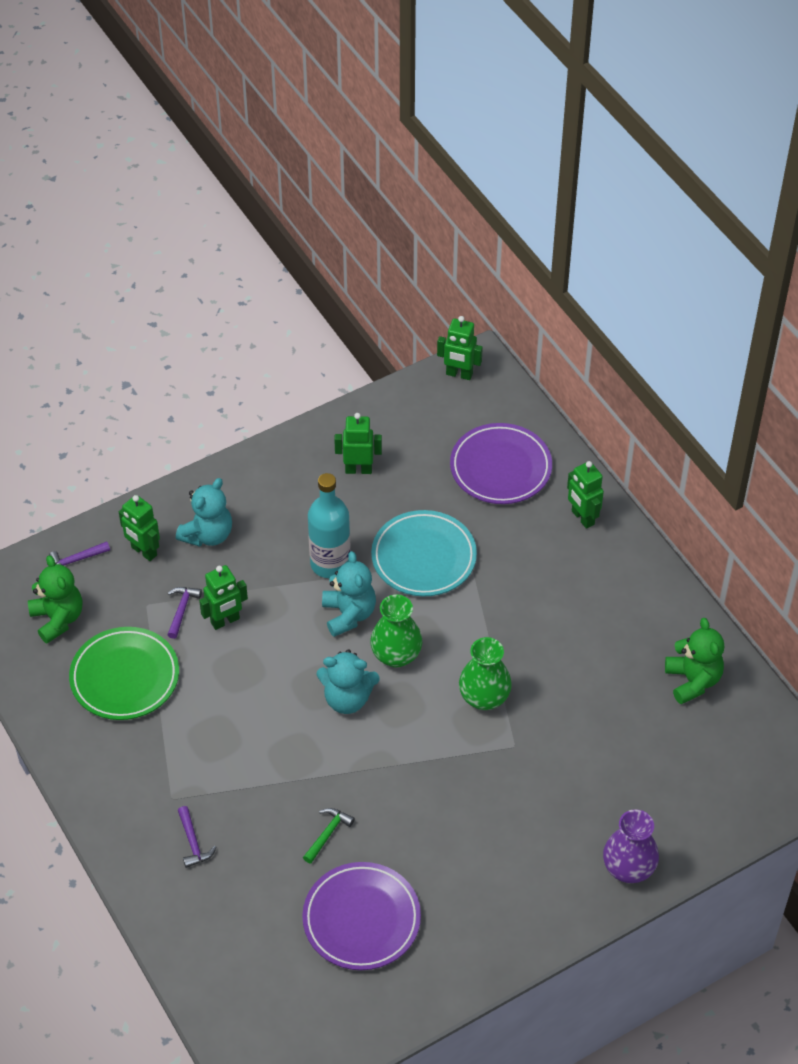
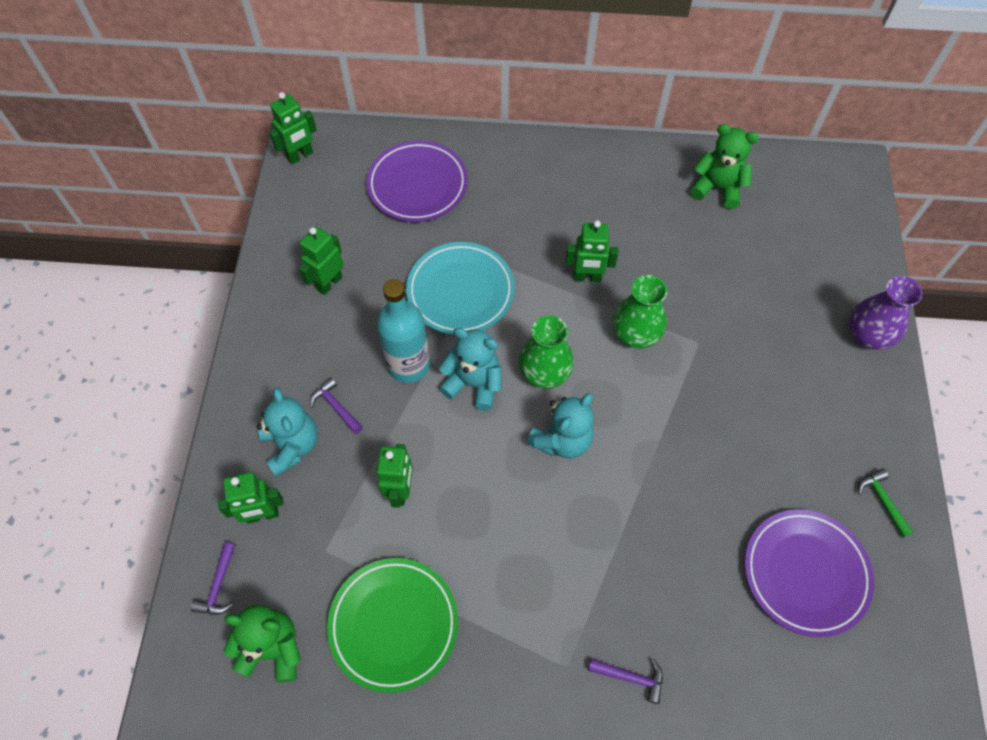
camera: 55 degrees left, 10 degrees up
(182, 610) = (357, 522): purple hammer -> purple hammer (336, 406)
(328, 834) = (696, 546): green hammer -> green hammer (882, 501)
(582, 518) = (512, 163): green robot -> green robot (587, 277)

